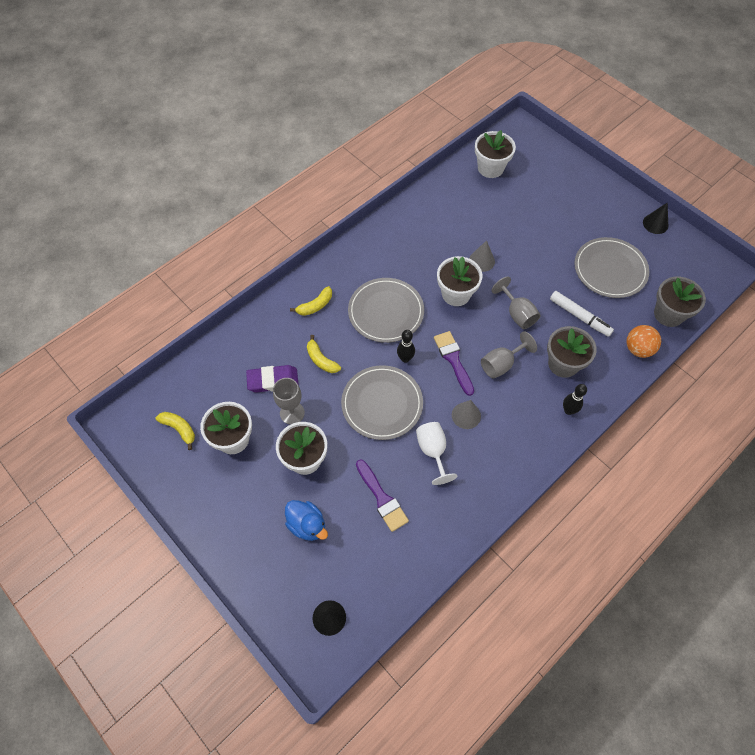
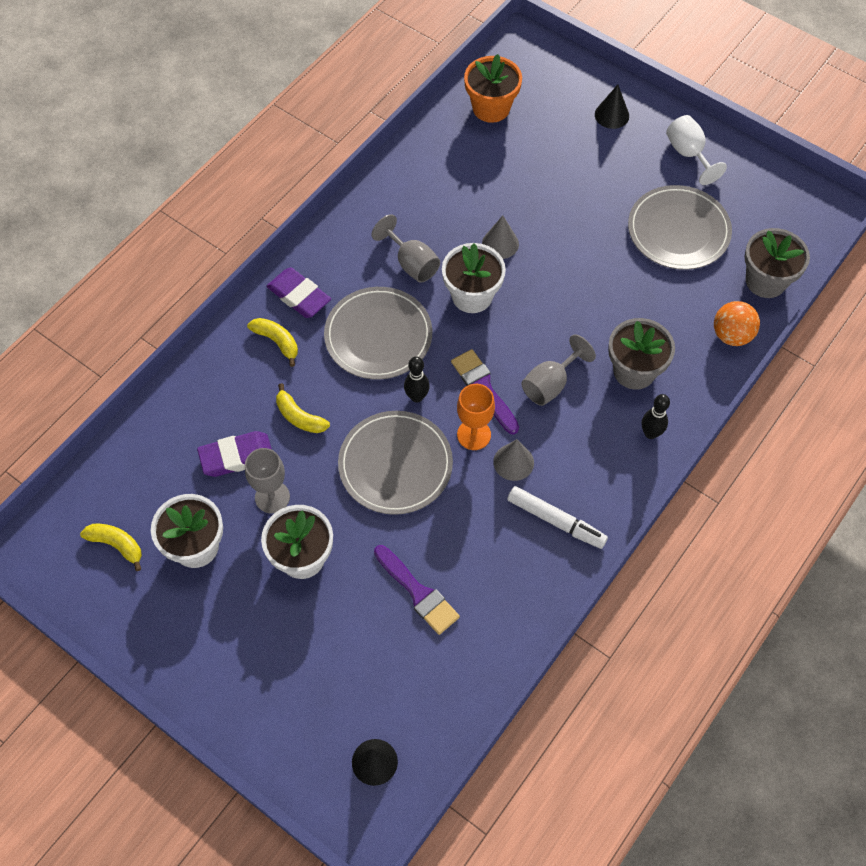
camera: 10 degrees left, 0 degrees up
(307, 525) = (322, 645): blue duck -> none
(315, 305) = (277, 342): yellow banana -> yellow banana turned 90 degrees counterclockwise
(336, 276) = (299, 296): none -> purple eraser
(433, 451) = (476, 518): white goblet -> white goblet (688, 154)
(441, 391) = (474, 435): none -> orange goblet
(490, 168) = (491, 108): white flower pot -> orange flower pot
(517, 314) = (561, 311): grey goblet -> grey goblet (411, 263)
(579, 316) = (646, 302): white marker -> white marker (556, 521)
(655, 224) = (731, 157): black cone -> black cone (612, 115)

